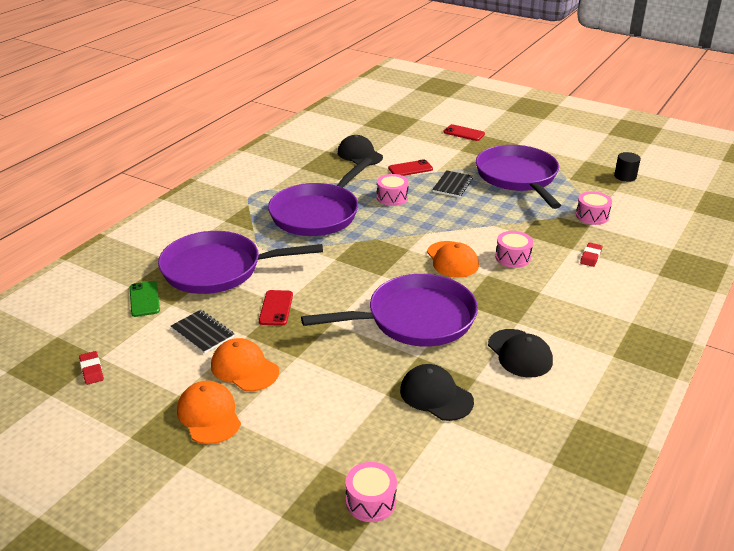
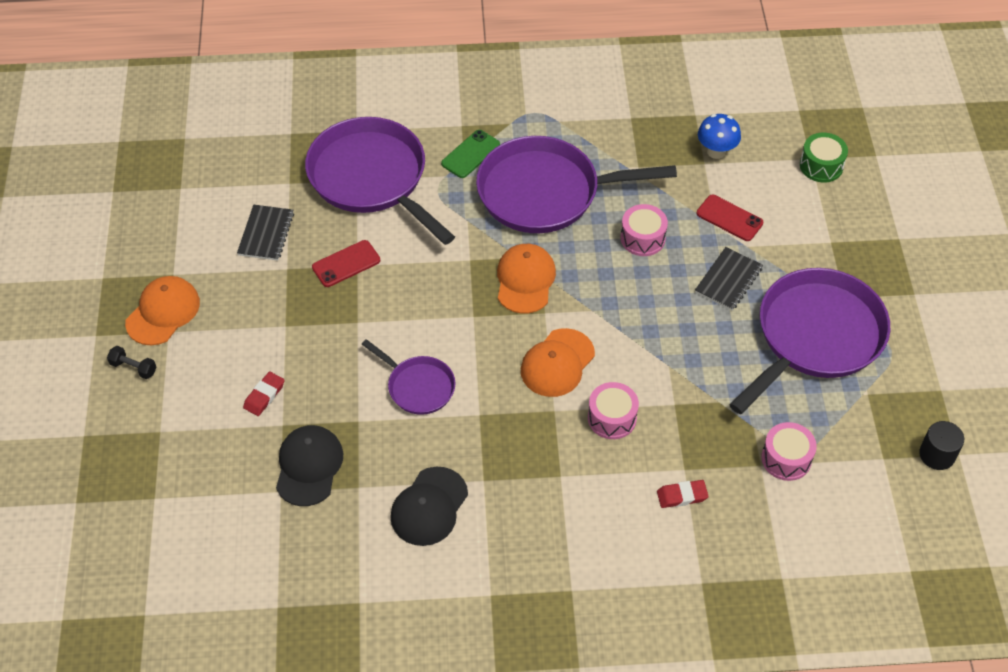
camera: 55 degrees right, 20 degrees up
(92, 370) = (160, 194): red eraser -> red eraser (264, 396)
(144, 299) = (281, 158): green phone -> green phone (470, 154)
(244, 368) = (240, 297): orange cap -> orange cap (525, 280)
(244, 455) = (133, 368): none -> black dumbbell
(359, 155) = (716, 151): black cap -> blue mushroom
(371, 501) = (139, 488): pink drum -> none
(407, 133) = (821, 166): none -> green drum
(415, 319) = (418, 386): purple pan -> purple pan, size x0.51
(452, 185) = (728, 280): black notebook -> black notebook turned 45 degrees counterclockwise
(464, 133) = (884, 222): red phone -> none

